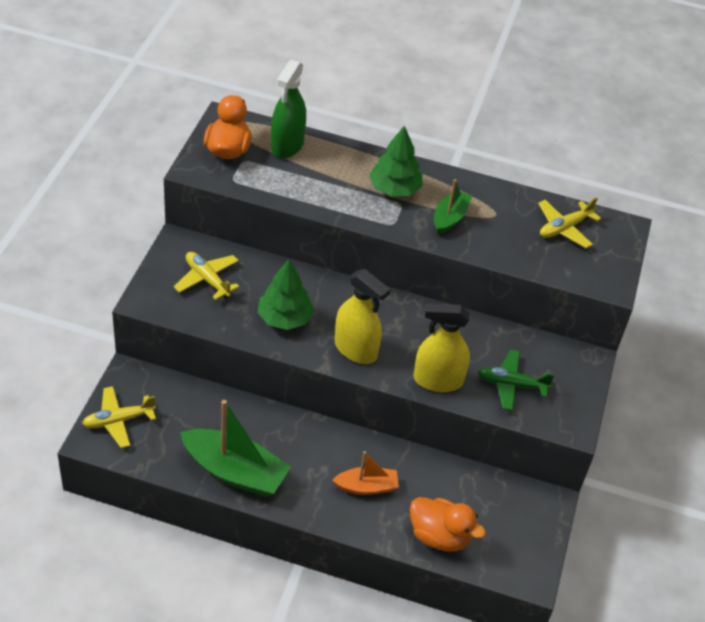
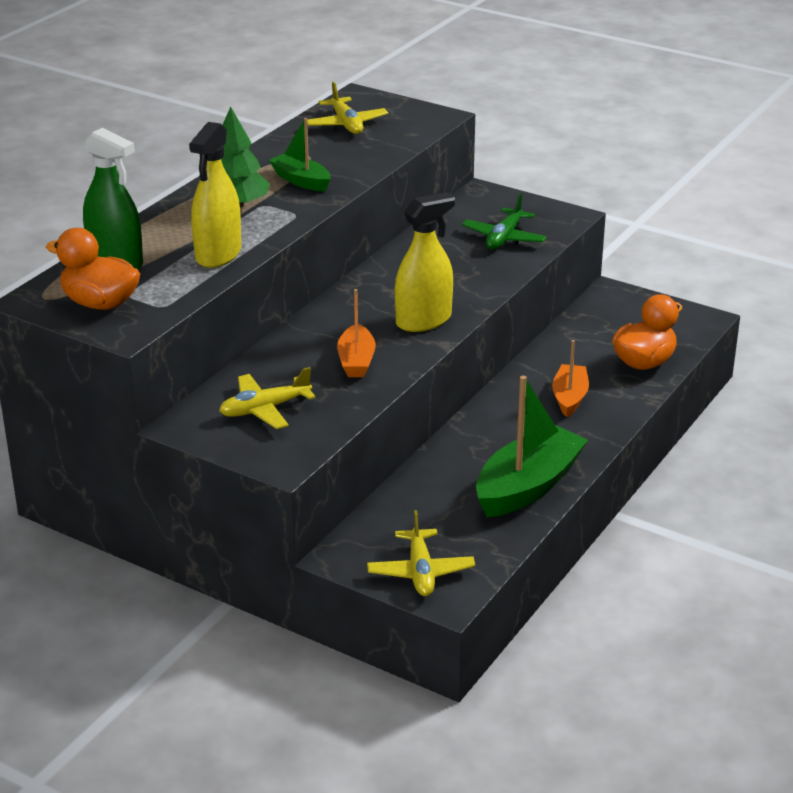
camera: 70 degrees left, 15 degrees down
(284, 318) = (356, 361): green tree -> orange boat
(438, 380) = (486, 278): yellow spray bottle -> yellow spray bottle (218, 254)

